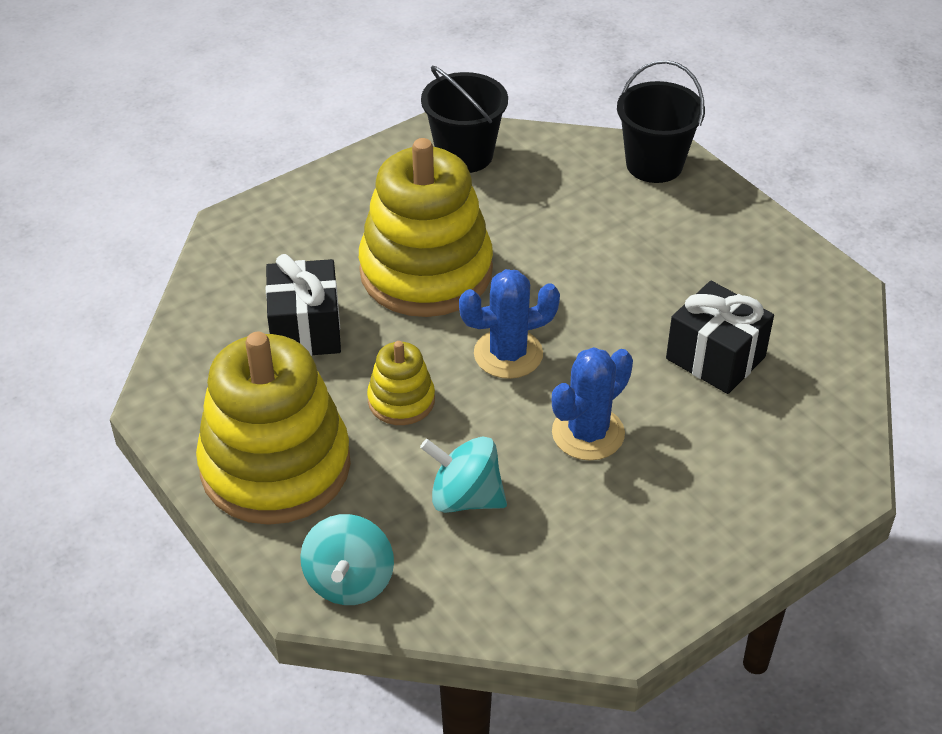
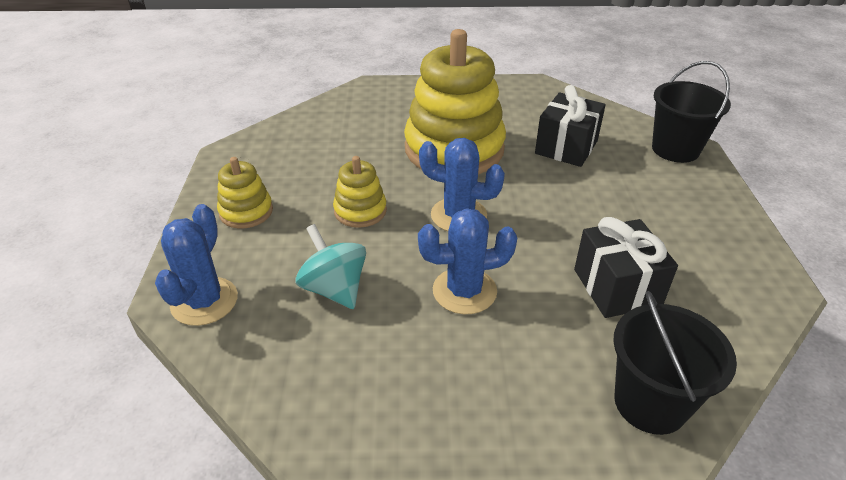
camera: 35 degrees right, 5 degrees down
(275, 466) = (246, 212): yellow stacking toy -> yellow stacking toy, size x0.47
(305, 329) = (349, 149): black gift -> black gift (566, 147)
(349, 581) = (204, 301): turquoise spinning top -> blue cactus
(464, 155) = (543, 101): black bucket -> black bucket (650, 403)

